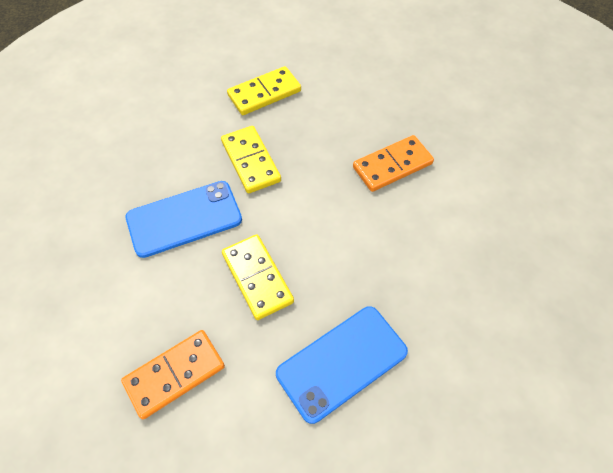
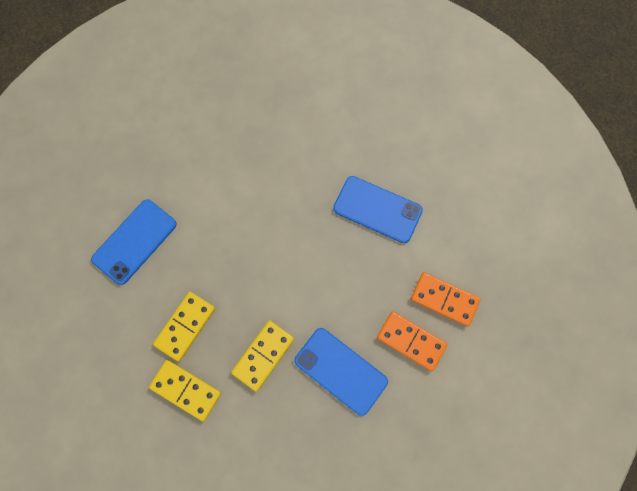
camera: 120 degrees left, 15 degrees up
(257, 278) = (354, 290): yellow domino -> yellow domino (185, 326)
(392, 165) = (210, 249): orange domino -> orange domino (411, 341)
(437, 110) = (134, 241): none -> blue phone

